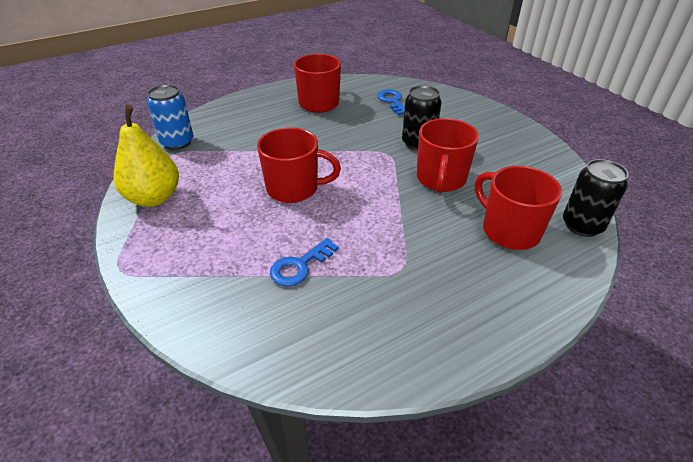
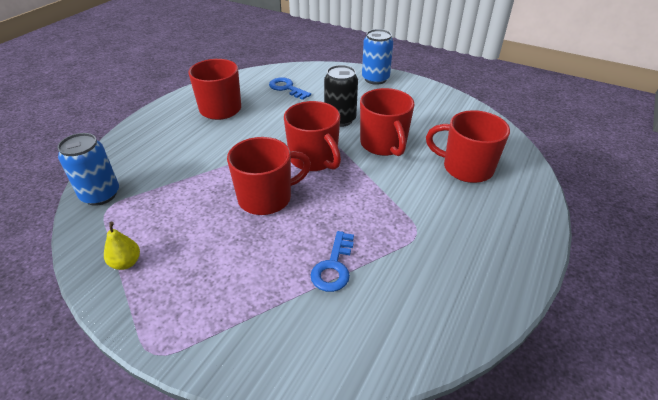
camera: 30 degrees left, 0 degrees up
(154, 198) = (126, 263): yellow pear -> yellow pear, size x0.48
(363, 170) = (314, 159): none -> red mug
(488, 116) = (375, 79): none -> blue can
(582, 225) = (508, 145): black can -> none

